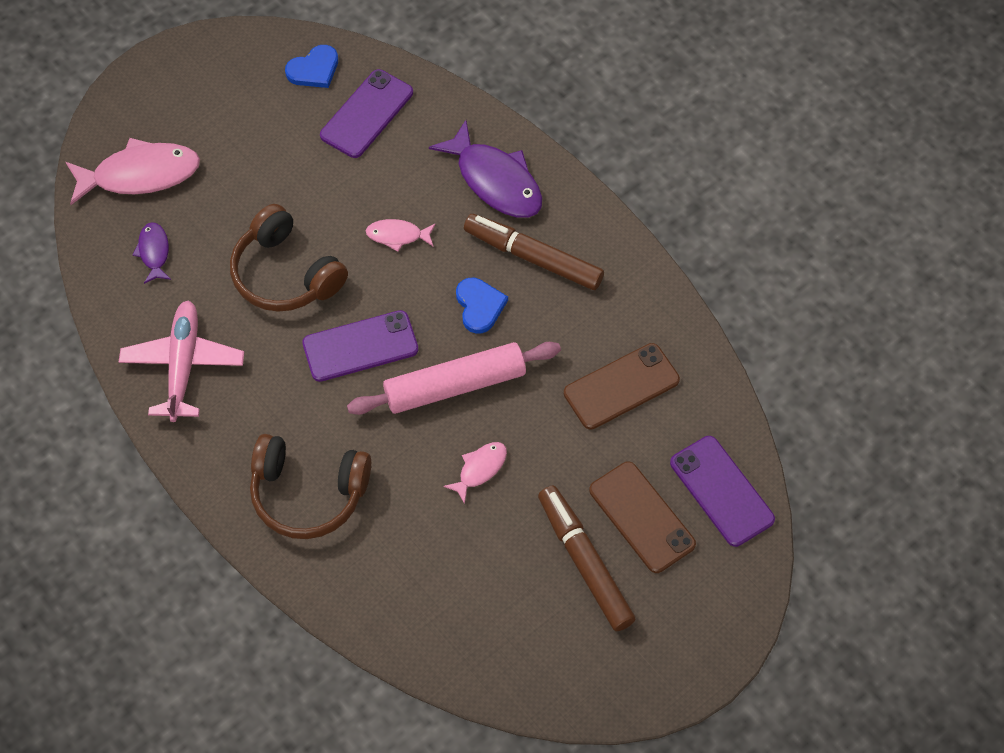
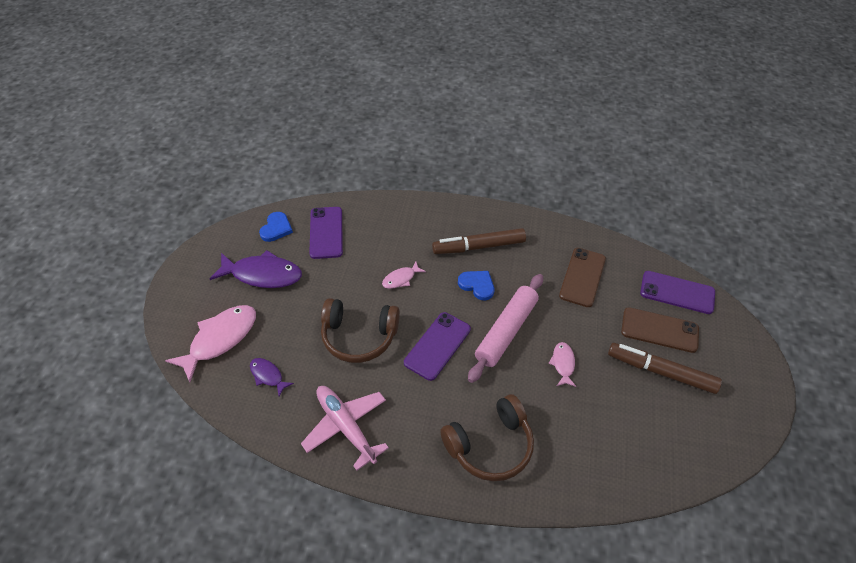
camera: 40 degrees left, 10 degrees down
(495, 181) = (424, 224): purple fish -> purple fish (262, 275)

